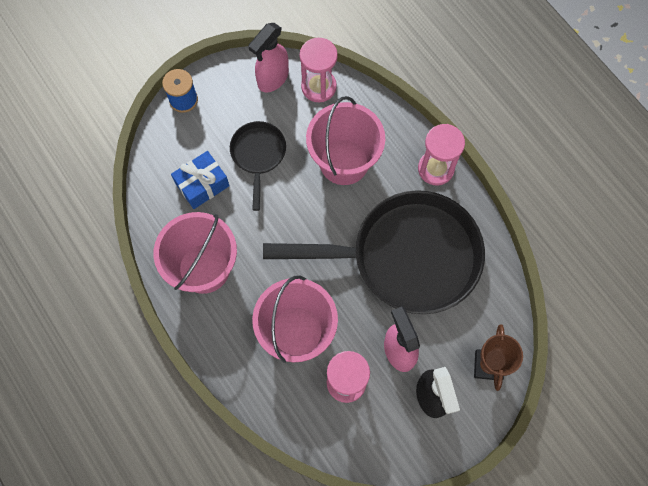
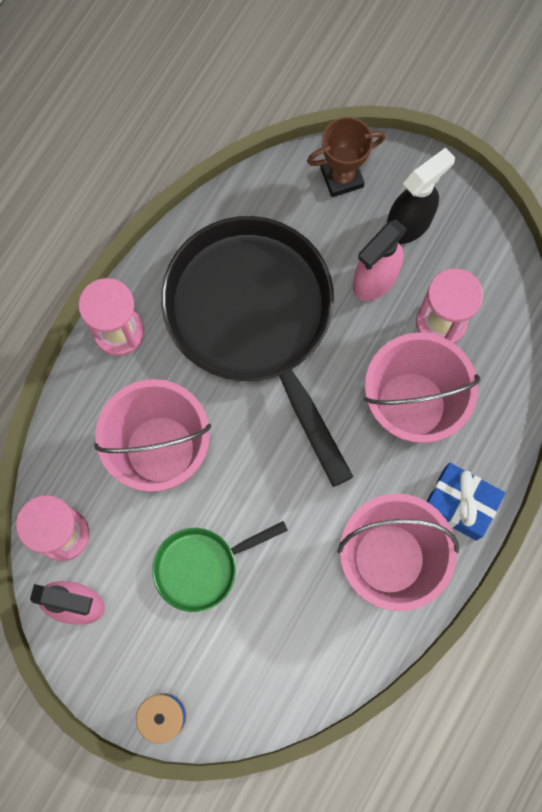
camera: 115 degrees left, 5 degrees up
(202, 184) = (278, 621): blue gift -> blue gift (460, 504)
(258, 155) = (201, 567): black pan -> green pan

